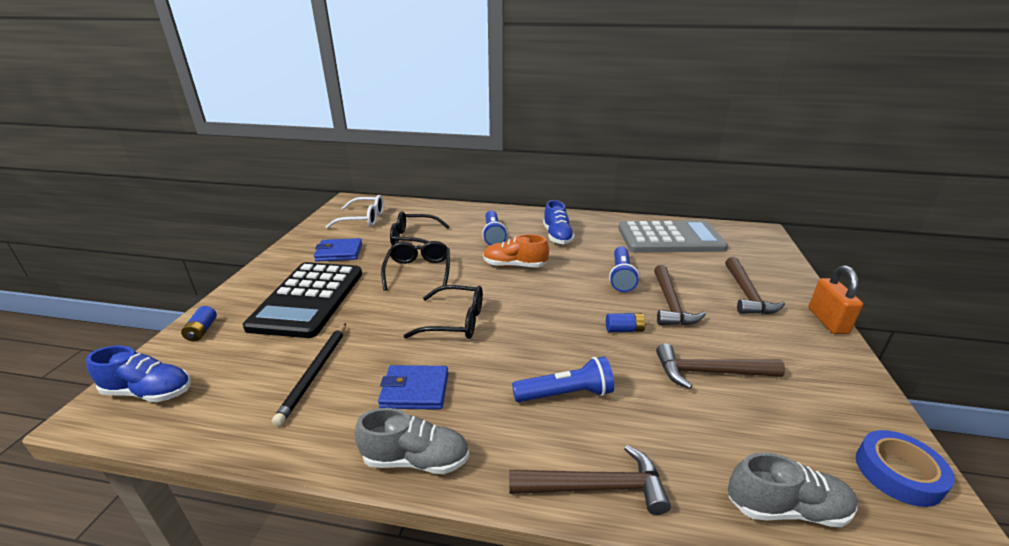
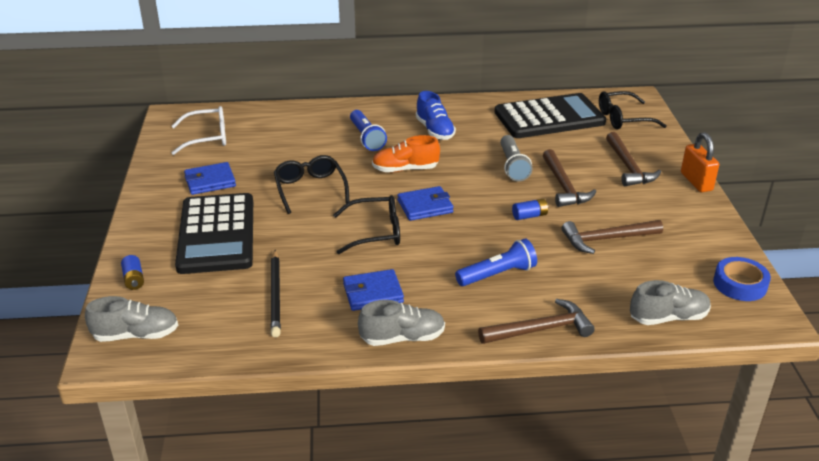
camera: 15 degrees left, 5 degrees up
(149, 392) = (136, 335): blue shoe -> grey shoe
(413, 238) = (281, 154): black glasses -> black glasses (622, 119)
(517, 303) = (425, 206): none -> blue wallet
(621, 276) = (513, 166): blue flashlight -> grey flashlight
(670, 238) = (549, 117): grey calculator -> black calculator

